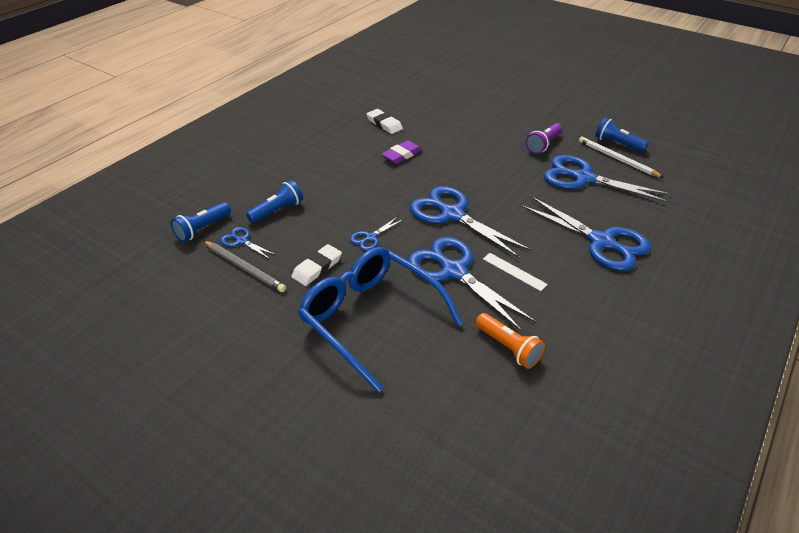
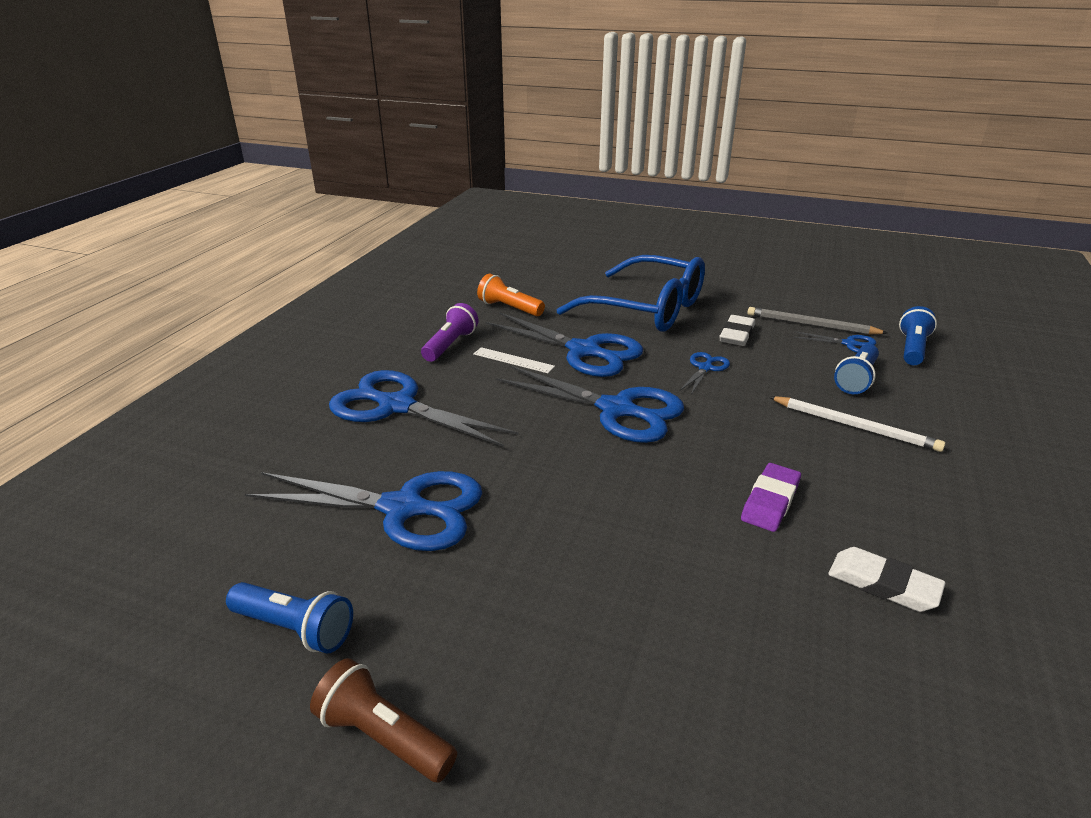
camera: 165 degrees right, 10 degrees down
(543, 145) = (484, 587): purple flashlight -> purple flashlight (450, 345)
(576, 116) = (384, 736): none -> brown flashlight
(617, 159) = (315, 574): white pencil -> white pencil (854, 426)

